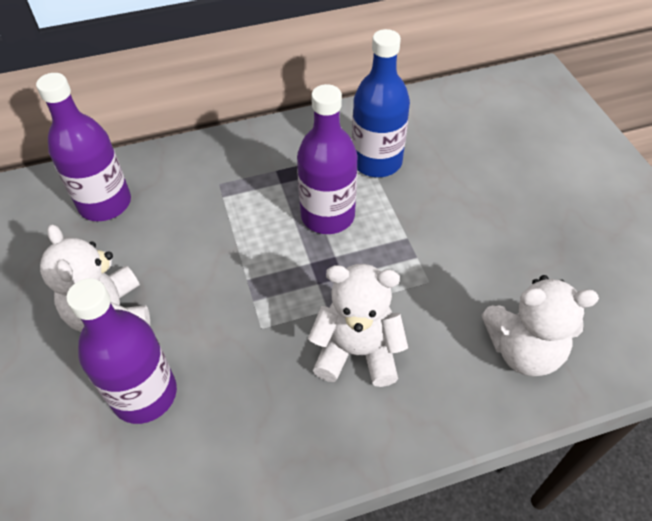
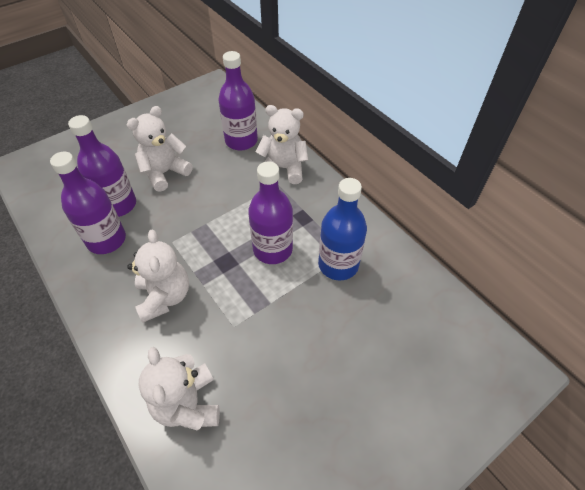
camera: 70 degrees right, 0 degrees up
(193, 170) = (283, 168): none -> white teddy bear
(214, 420) = (106, 240): none -> purple bottle

